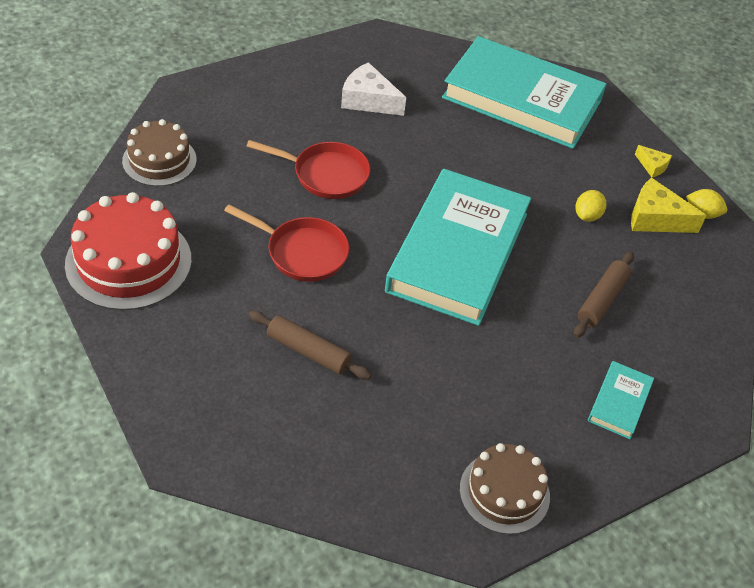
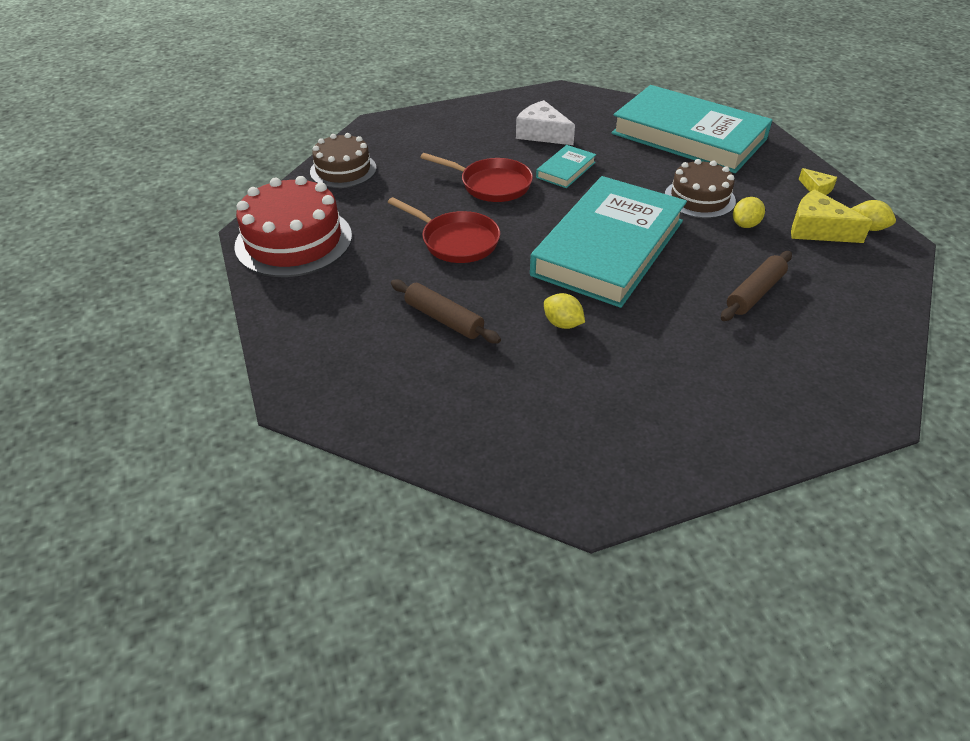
camera: 15 degrees right, 5 degrees down
(425, 349) = (562, 324): none -> yellow lemon
(504, 492) = (628, 458): brown cake -> brown cake (699, 198)
(619, 402) = (767, 384): turquoise book -> turquoise book (566, 170)

